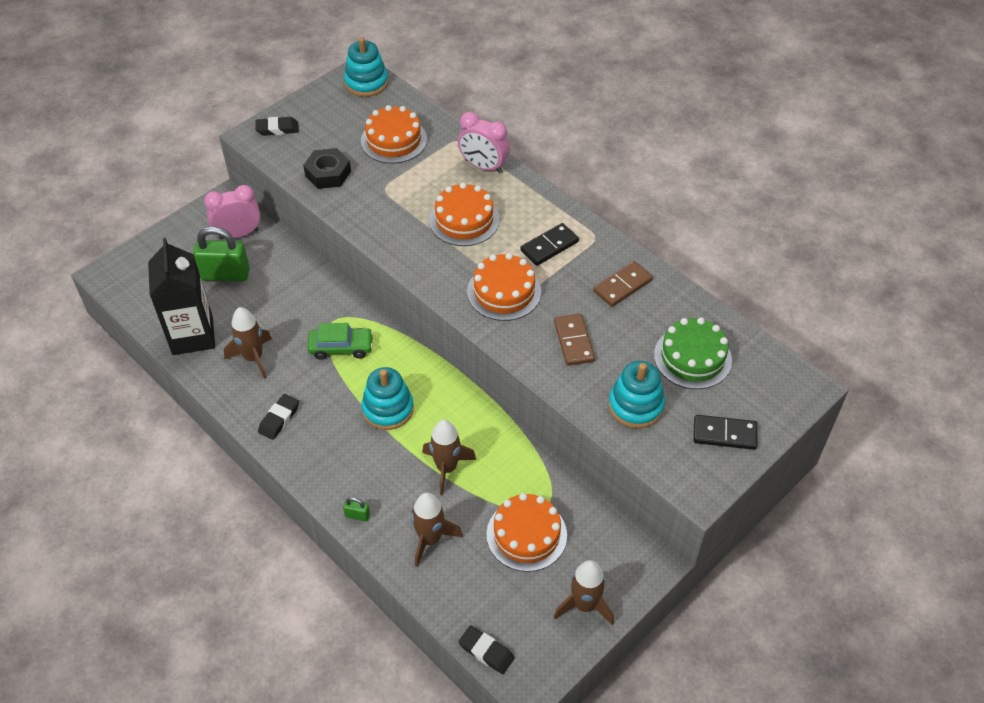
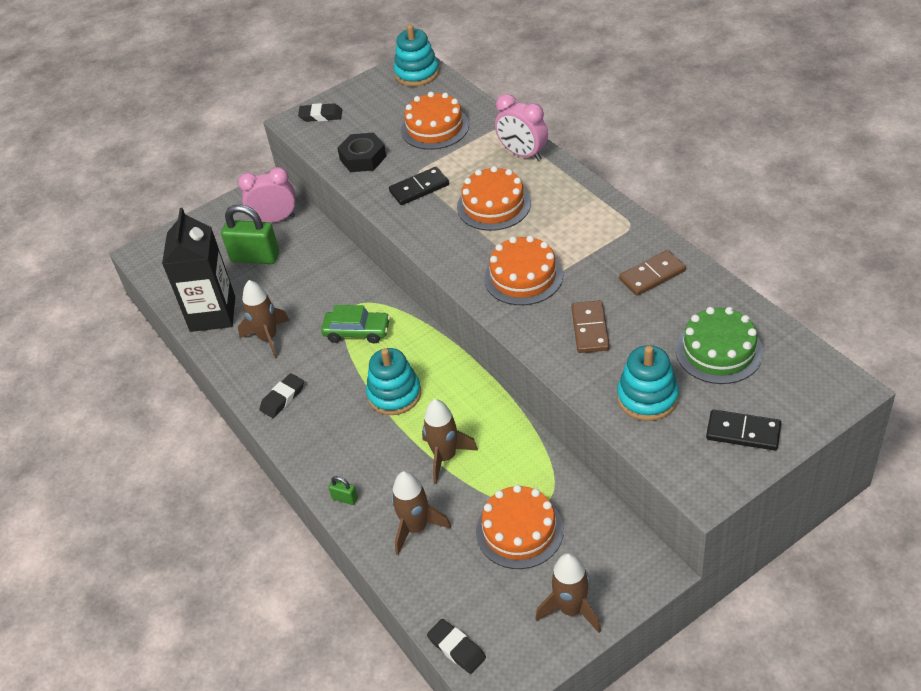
camera: 15 degrees right, 5 degrees down
(549, 246) = (579, 233): black domino -> black domino (419, 188)

